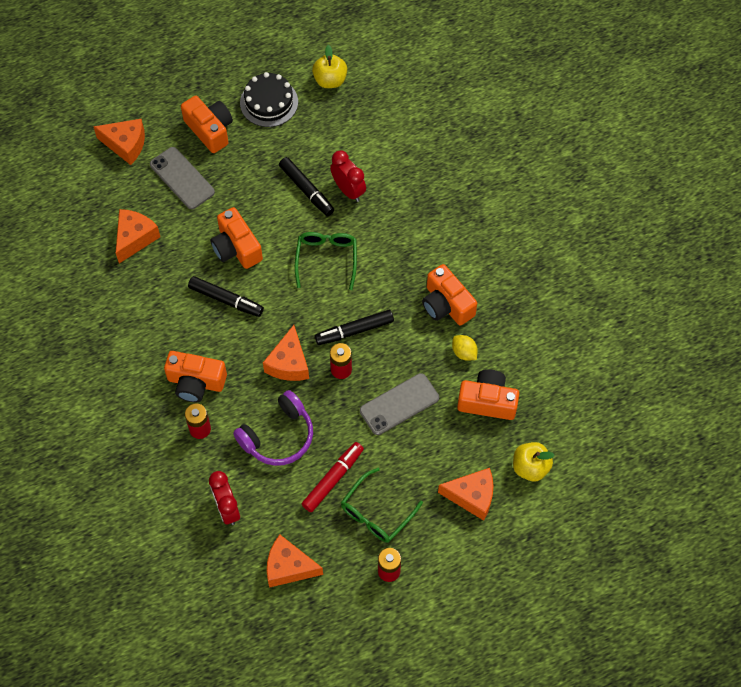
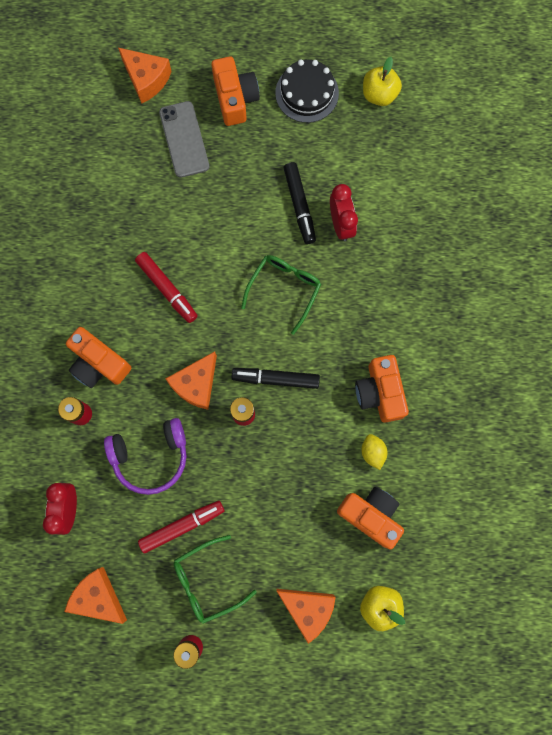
camera: 25 degrees right, 15 degrees up
(135, 238) = (110, 184): orange cheese -> none
(226, 300) = (167, 289): black marker -> red marker
(236, 248) = (202, 238): orange camera -> none
(399, 404) = (282, 478): grey phone -> none

